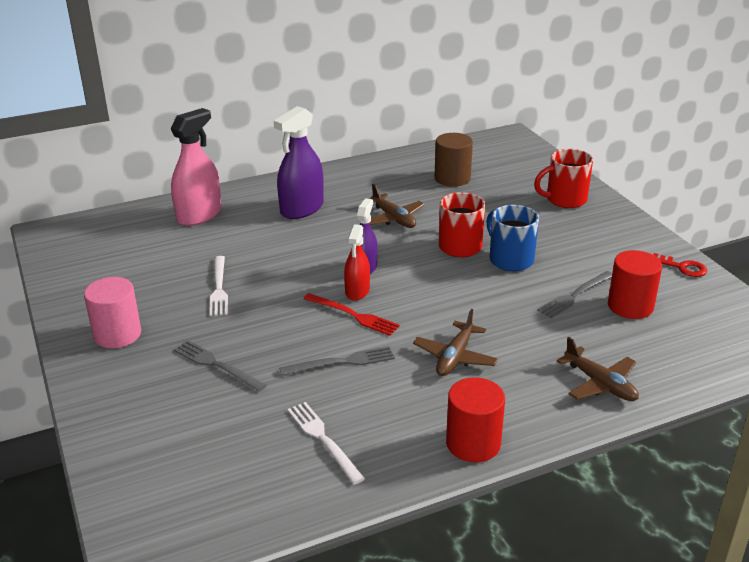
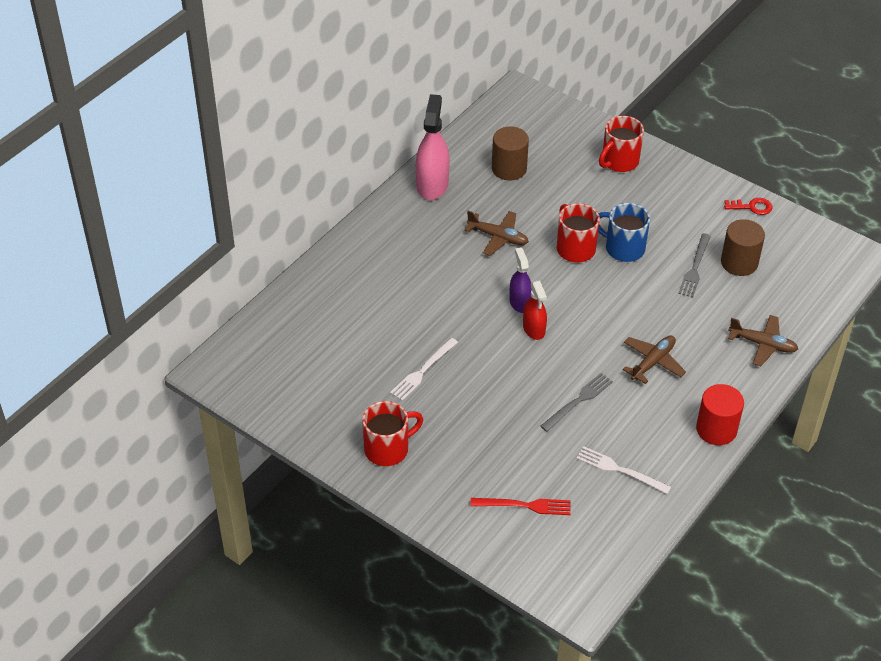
camera: 30 degrees left, 15 degrees up
(117, 334) = (388, 449): pink cylinder -> red mug
(199, 215) = (328, 298): pink spray bottle -> pink spray bottle (432, 185)
(217, 365) = (491, 443): grey fork -> none
(219, 288) = (423, 371): white fork -> white fork turned 75 degrees clockwise
(302, 209) = (411, 255): purple spray bottle -> none
(353, 315) = (550, 354): red fork -> red fork (524, 506)
(455, 357) = (653, 362): brown plane -> brown plane turned 135 degrees counterclockwise
(630, 306) = (739, 263): red cylinder -> brown cylinder

